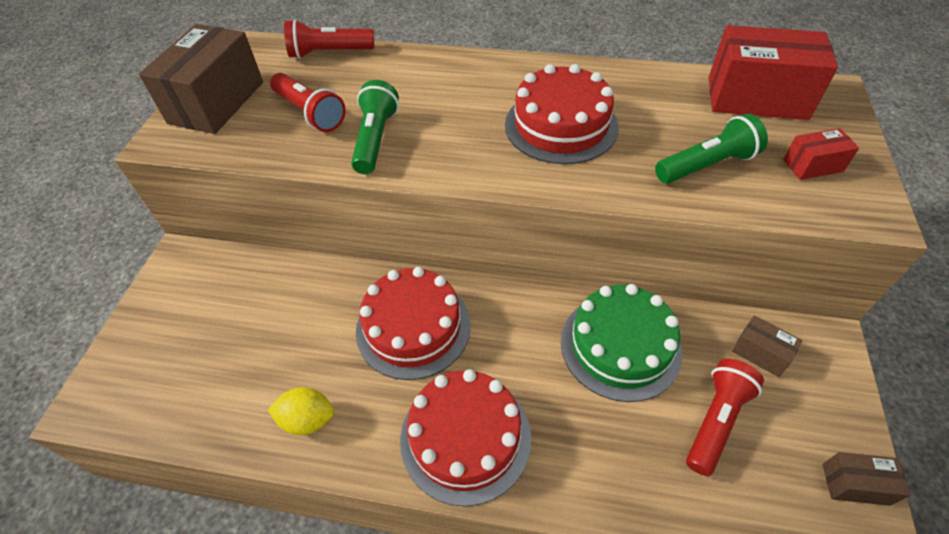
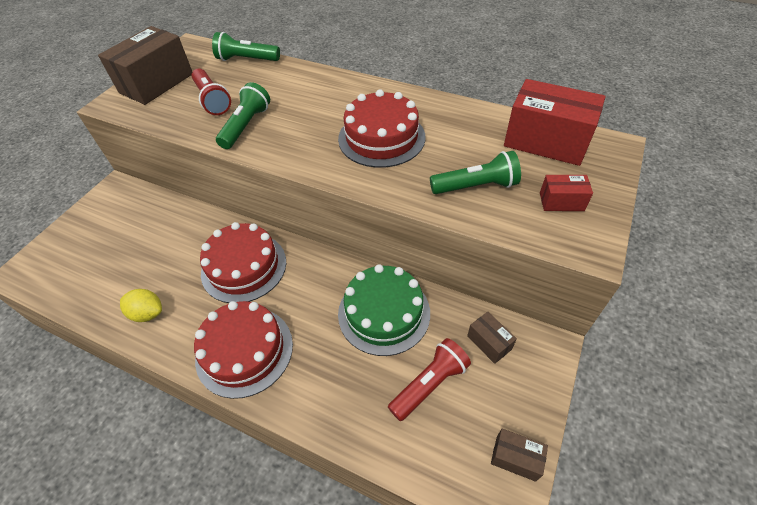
camera: 15 degrees right, 0 degrees up
(329, 53) = (246, 60): red flashlight -> green flashlight

